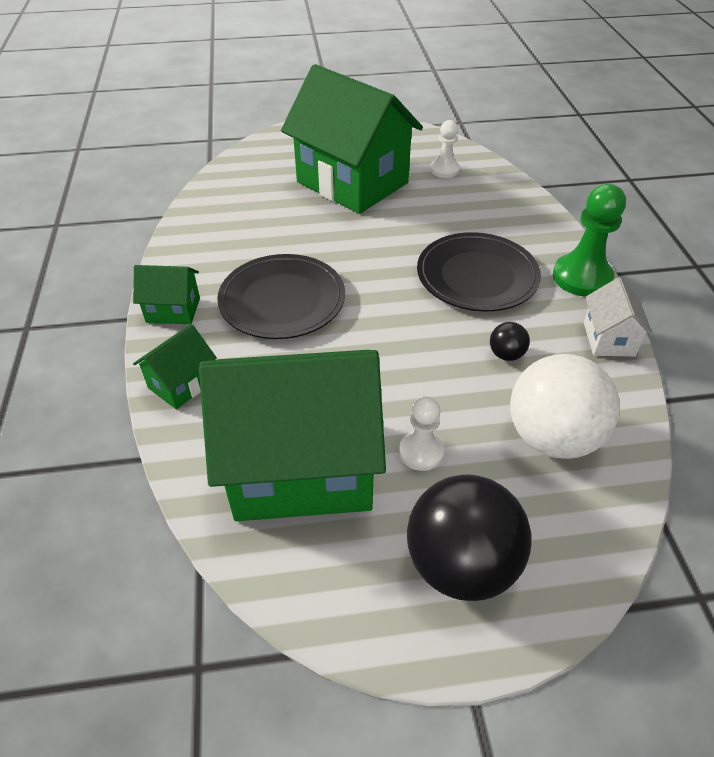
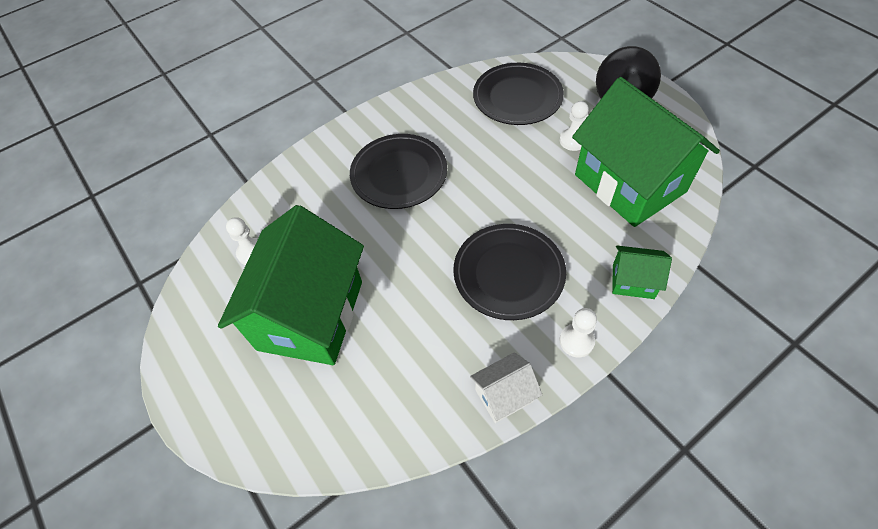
camera: 115 degrees left, 10 degrees up
(173, 310) = (576, 341): green house -> white pawn
(506, 354) = (468, 133): black ball -> none
(552, 437) = (517, 97): white ball -> black plate
(582, 277) = (365, 123): green pawn -> none
(608, 339) = (420, 97): white house -> white house (504, 395)

